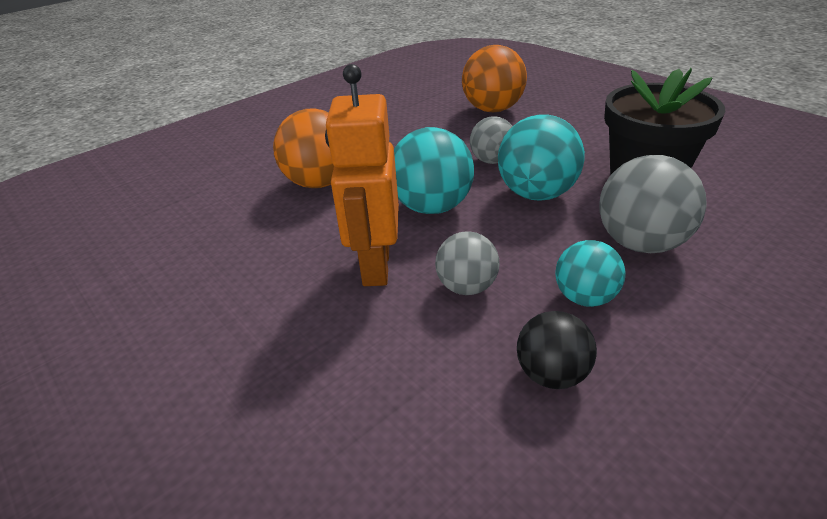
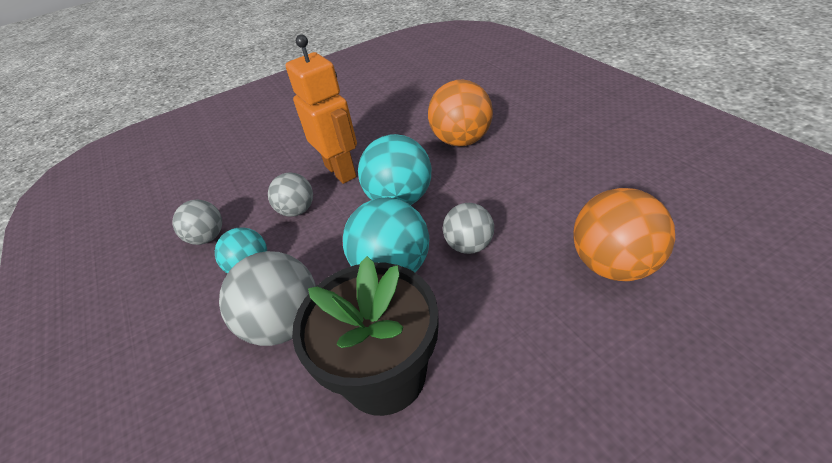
camera: 105 degrees right, 5 degrees up
(375, 266) = (341, 171): orange robot -> orange robot turned 45 degrees clockwise
(551, 374) = (207, 238): black ball -> grey ball

